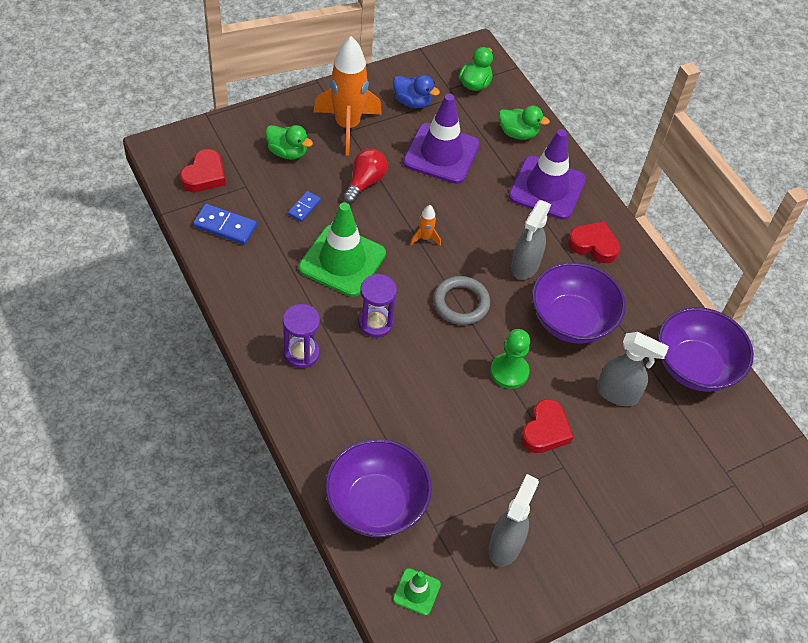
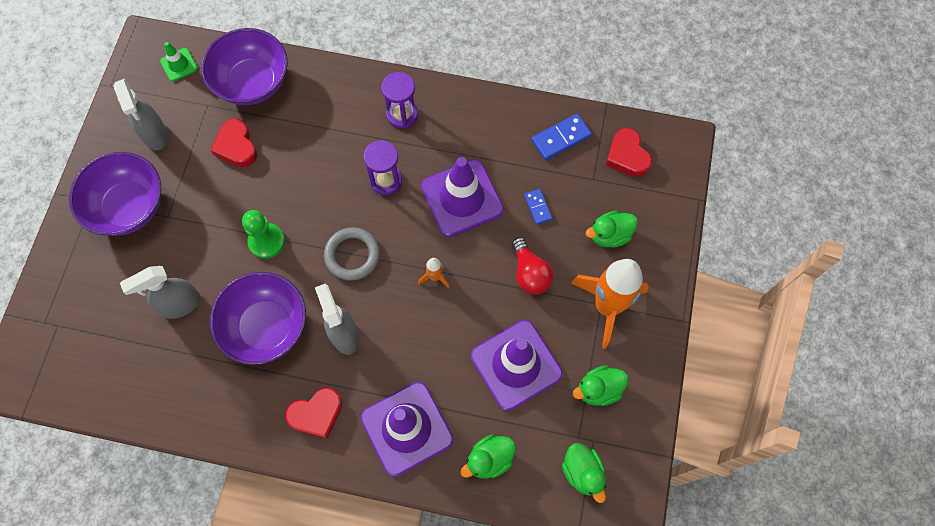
camera: 135 degrees right, 15 degrees up
(342, 261) = (462, 198): green traffic cone -> purple traffic cone
(412, 102) = (598, 389): blue duck -> green duck
(545, 430) = (202, 227): red heart -> red heart (236, 146)
(694, 366) = (145, 387): purple bowl -> purple bowl (129, 207)

